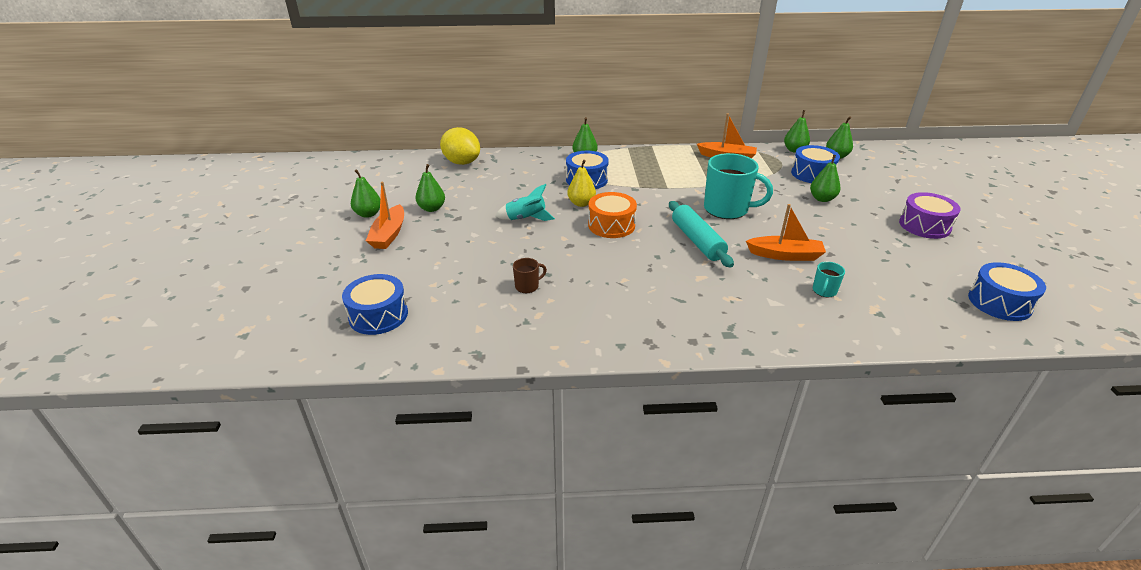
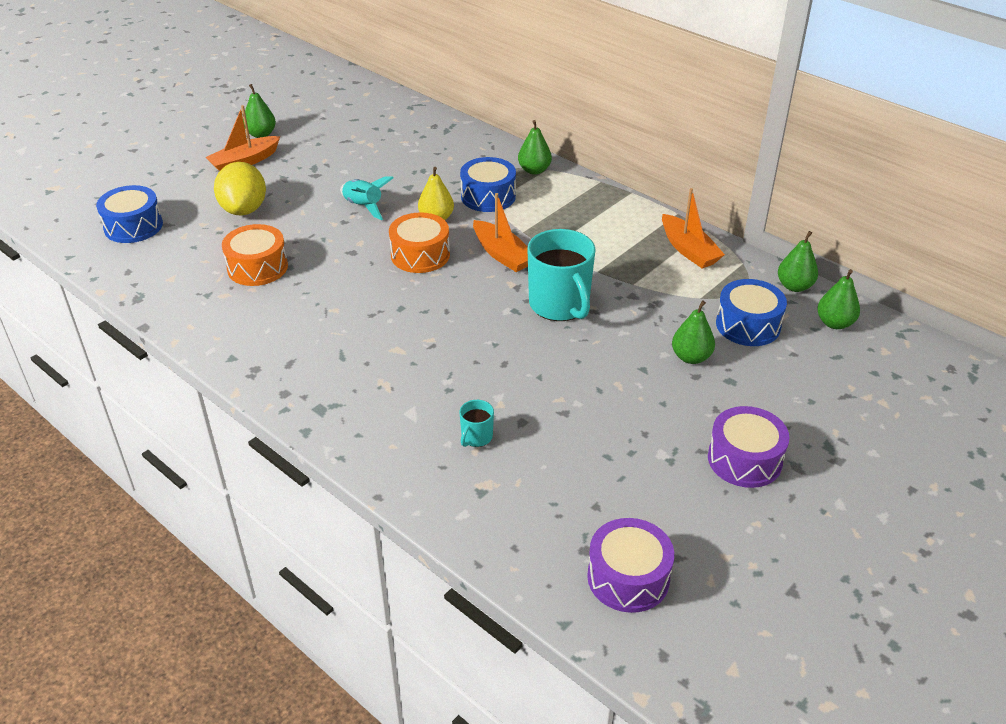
camera: 45 degrees right, 5 degrees up
(432, 208) = (312, 154): green pear -> none
(462, 162) = (414, 119): yellow lemon -> yellow lemon (244, 209)
(527, 286) = (257, 267): brown mug -> orange drum
(697, 241) = (464, 317): turquoise rolling pin -> none
(785, 255) = (515, 383): orange boat -> orange boat (502, 254)
(824, 291) = (476, 437): turquoise mug -> turquoise mug turned 45 degrees counterclockwise
(999, 302) = (628, 577): blue drum -> purple drum

